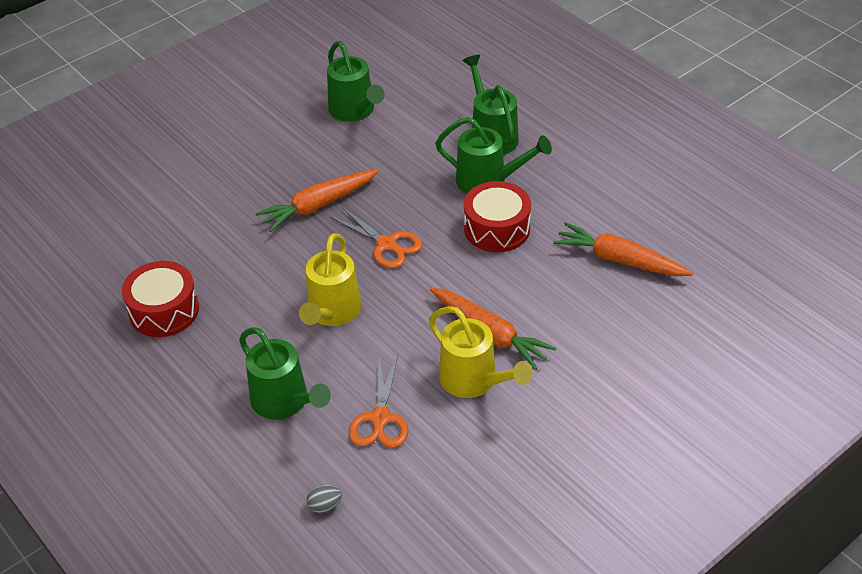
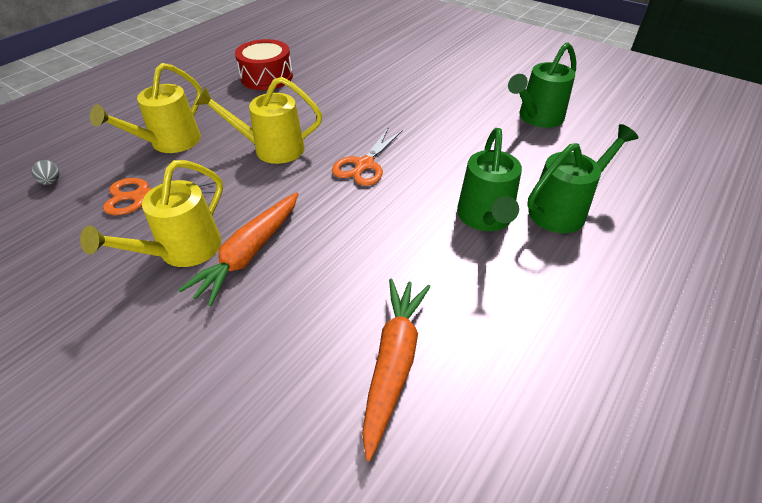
camera: 75 degrees right, 0 degrees up
(285, 402) = (169, 143): green watering can -> yellow watering can
(319, 205) = (402, 120): orange carrot -> none
(497, 228) = (412, 236): red drum -> none

